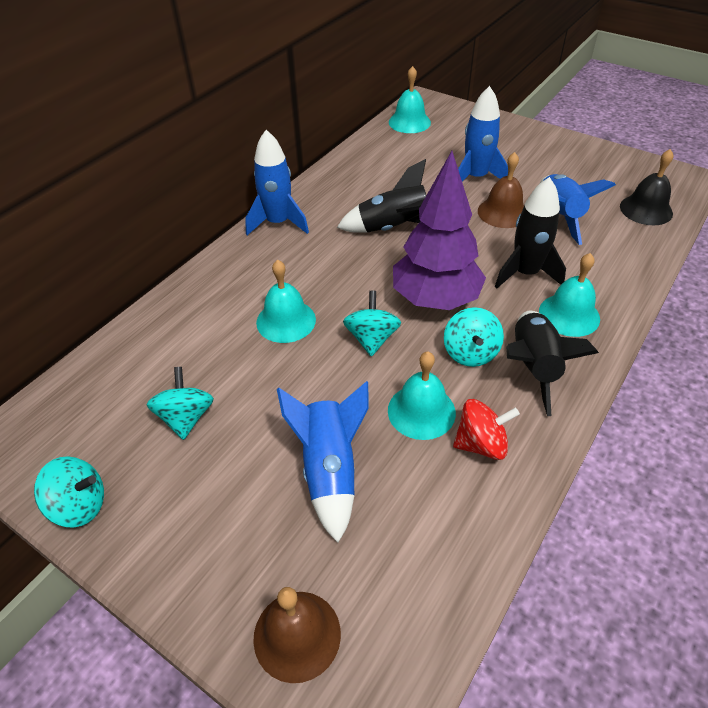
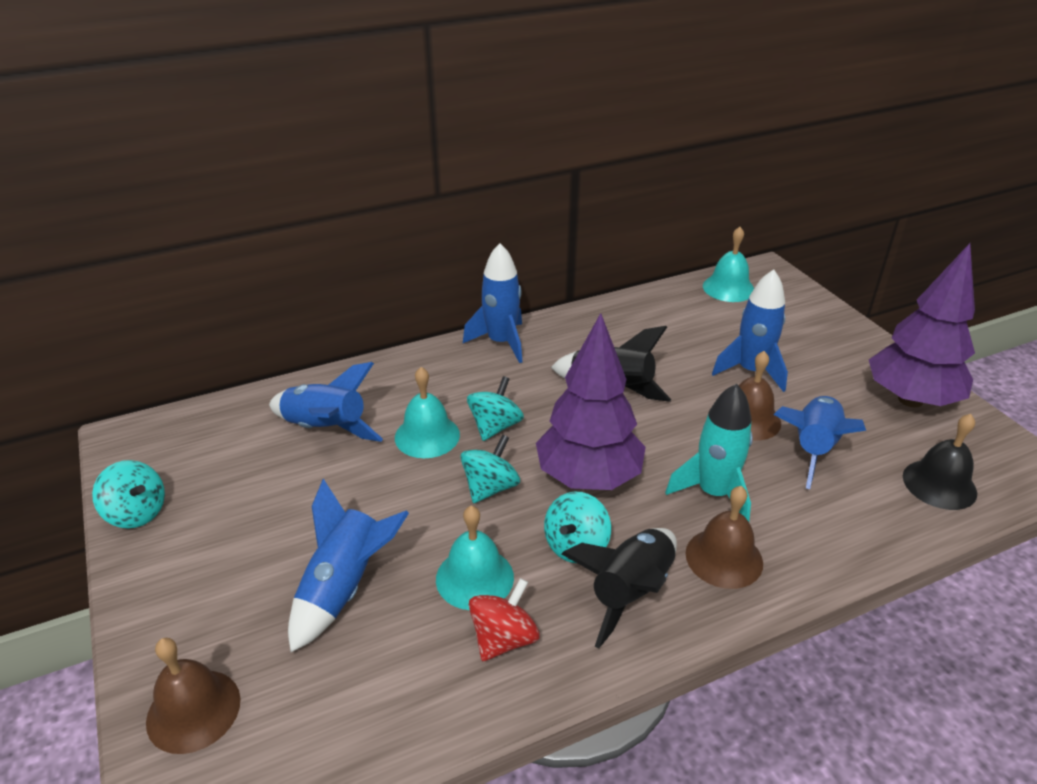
camera: 30 degrees right, 10 degrees down
(186, 417) = (271, 482): turquoise spinning top -> turquoise spinning top (495, 426)
(193, 352) = (325, 428): none -> blue rocket
(481, 444) = (504, 638): red spinning top -> red spinning top turned 75 degrees counterclockwise
(525, 273) = (714, 493): black rocket -> turquoise rocket
(569, 315) = (724, 558): turquoise bell -> brown bell
(585, 160) = (910, 399): none -> purple tree

